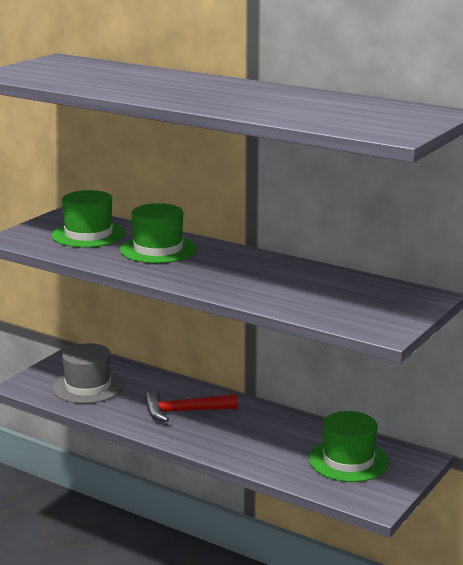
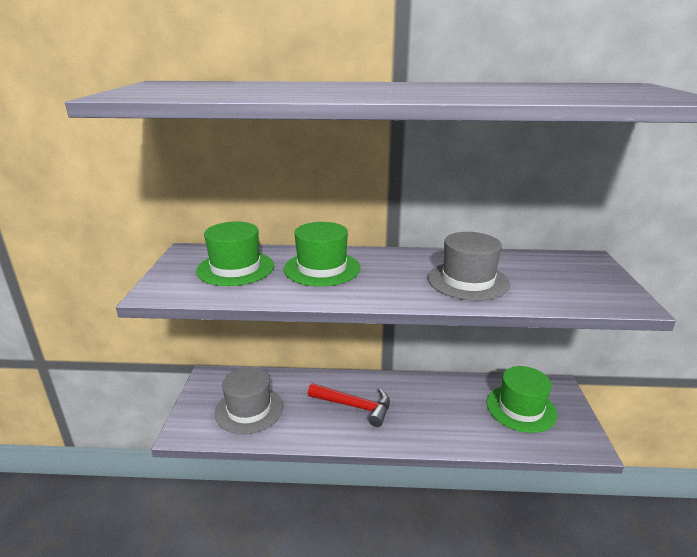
camera: 30 degrees left, 5 degrees up
(184, 412) = (355, 406): red hammer -> red hammer turned 120 degrees counterclockwise
(269, 285) = (468, 281): none -> grey hat

